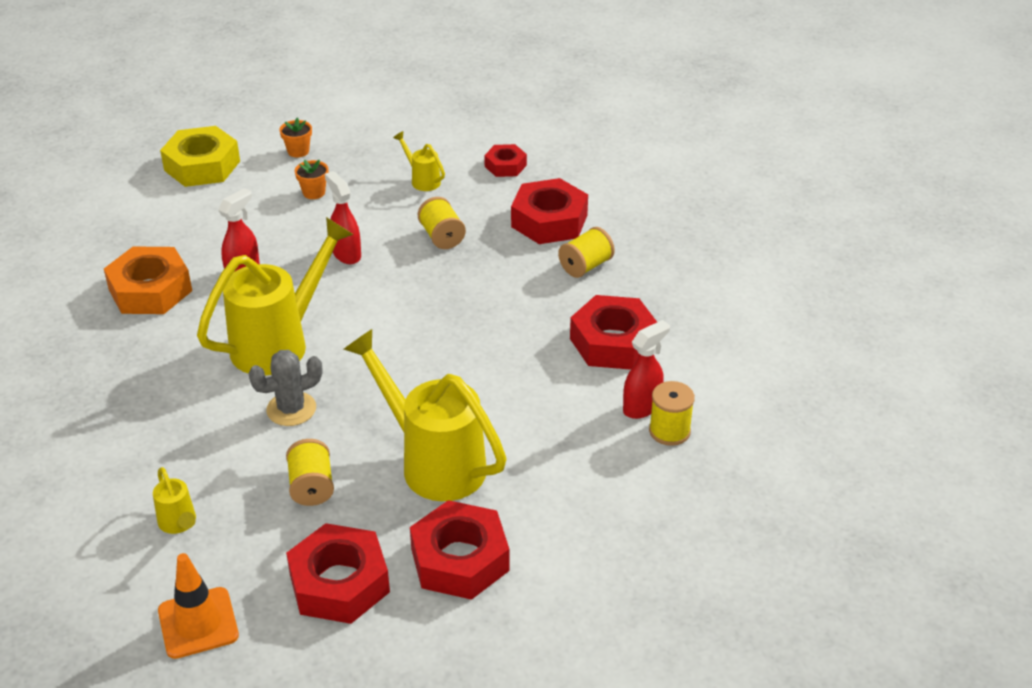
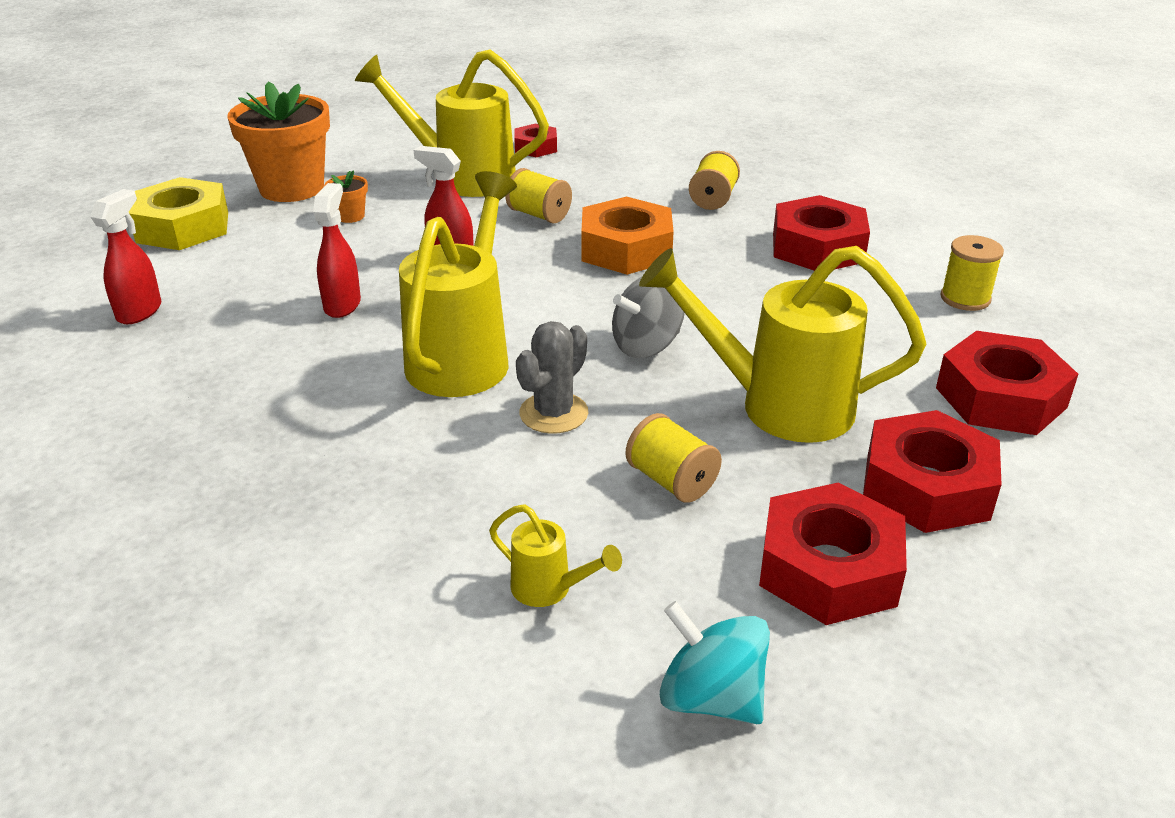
camera: 30 degrees left, 5 degrees down
(150, 290) = (236, 356): orange nut -> orange nut (626, 249)
(198, 623) = (711, 698): orange traffic cone -> turquoise spinning top
(298, 151) = (292, 188): orange flower pot -> orange flower pot, size x2.37
(400, 381) = (647, 345): none -> grey spinning top
(422, 180) = (462, 177): yellow watering can -> yellow watering can, size x2.26
(549, 221) = (632, 176): red nut -> red nut (1001, 397)
(642, 407) = (914, 288): red spray bottle -> red spray bottle (140, 311)

